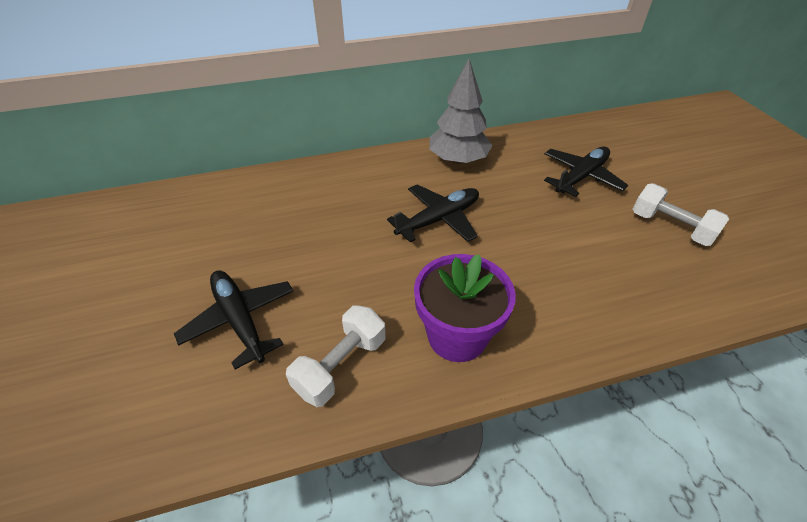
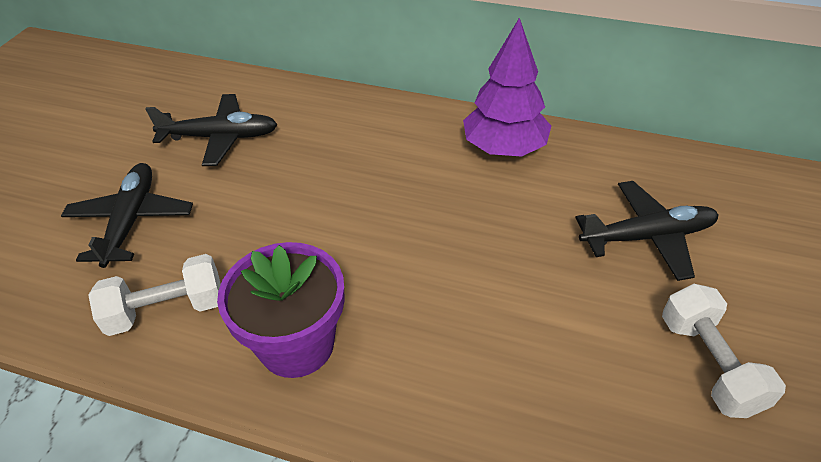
camera: 35 degrees right, 0 degrees up
(439, 219) = (408, 209): black plane -> black plane (220, 137)
(458, 160) = (504, 148): grey tree -> purple tree

